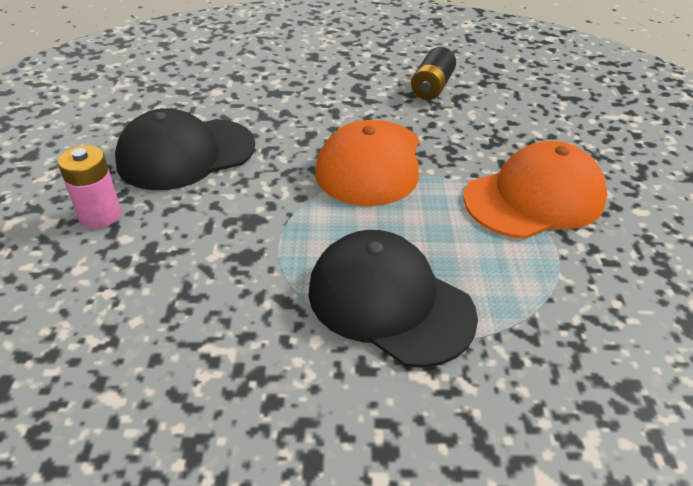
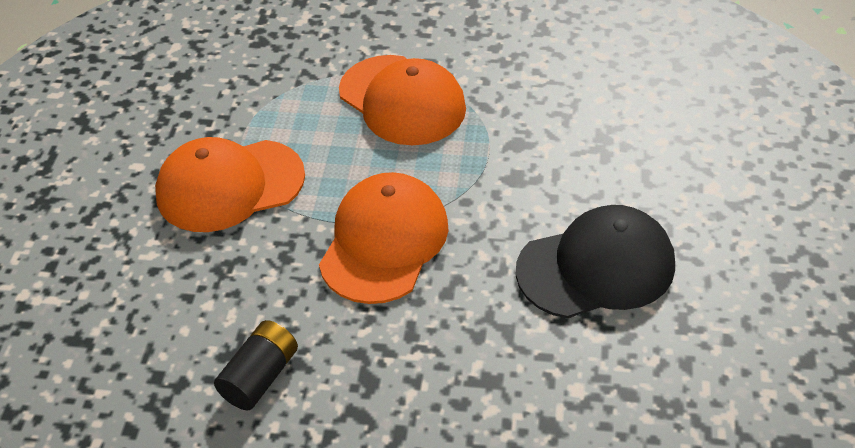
camera: 170 degrees left, 5 degrees up
(100, 215) = (664, 192): pink battery -> none
(389, 302) = (402, 100): black cap -> orange cap

